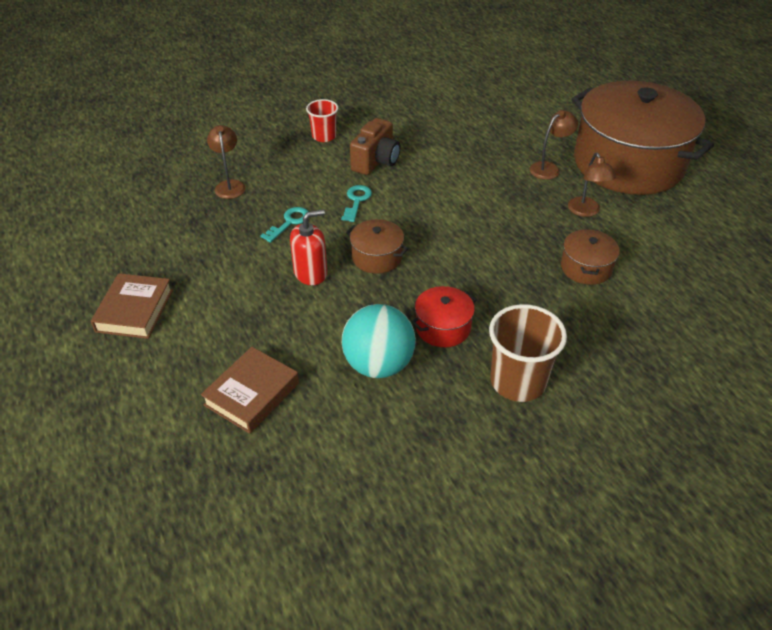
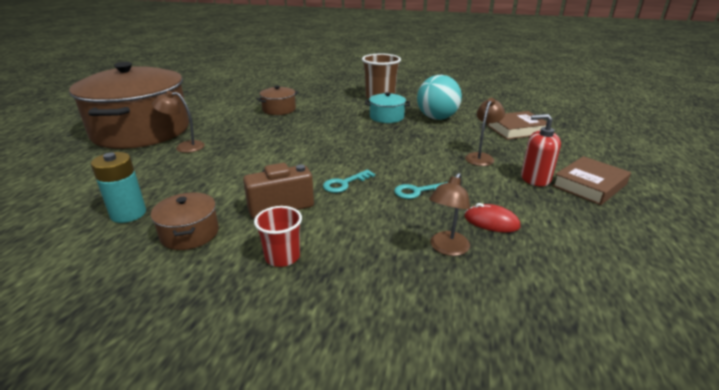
camera: 140 degrees left, 15 degrees down
(210, 221) = (491, 222): none -> red mouse
(310, 273) = (434, 158): red soap dispenser -> red soap dispenser (535, 178)
(377, 257) = (379, 150): brown pot -> brown pot (190, 233)
(443, 327) = (386, 117): red pot -> turquoise pot
(457, 113) = (128, 214): none -> turquoise battery
(586, 211) = (224, 123): brown lamp -> brown lamp (481, 157)

